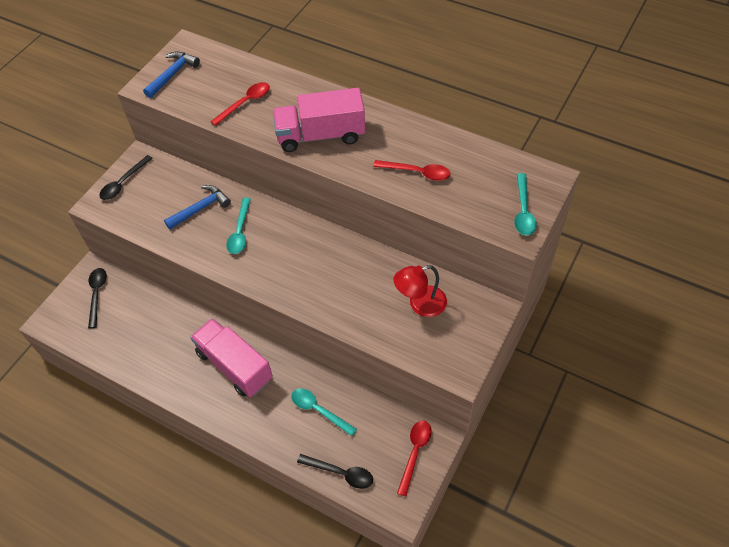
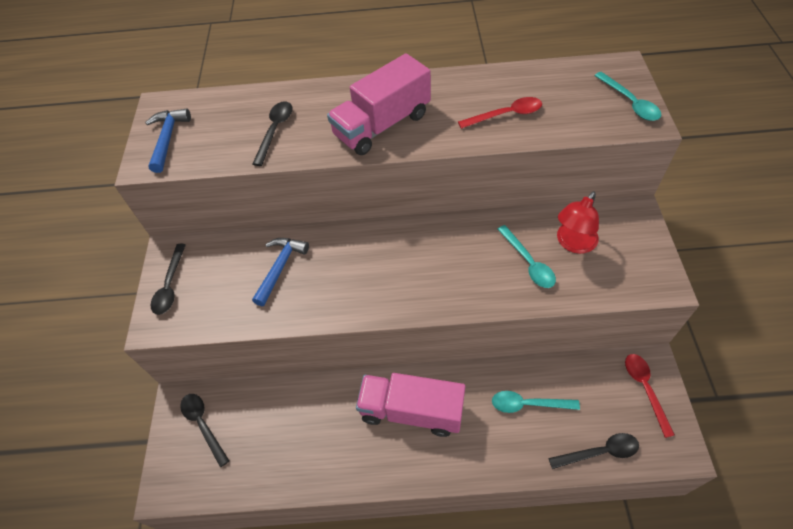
camera: 30 degrees left, 0 degrees up
(240, 231) = (341, 269): turquoise spoon -> turquoise spoon (528, 262)
(245, 103) = (275, 131): red spoon -> black spoon

